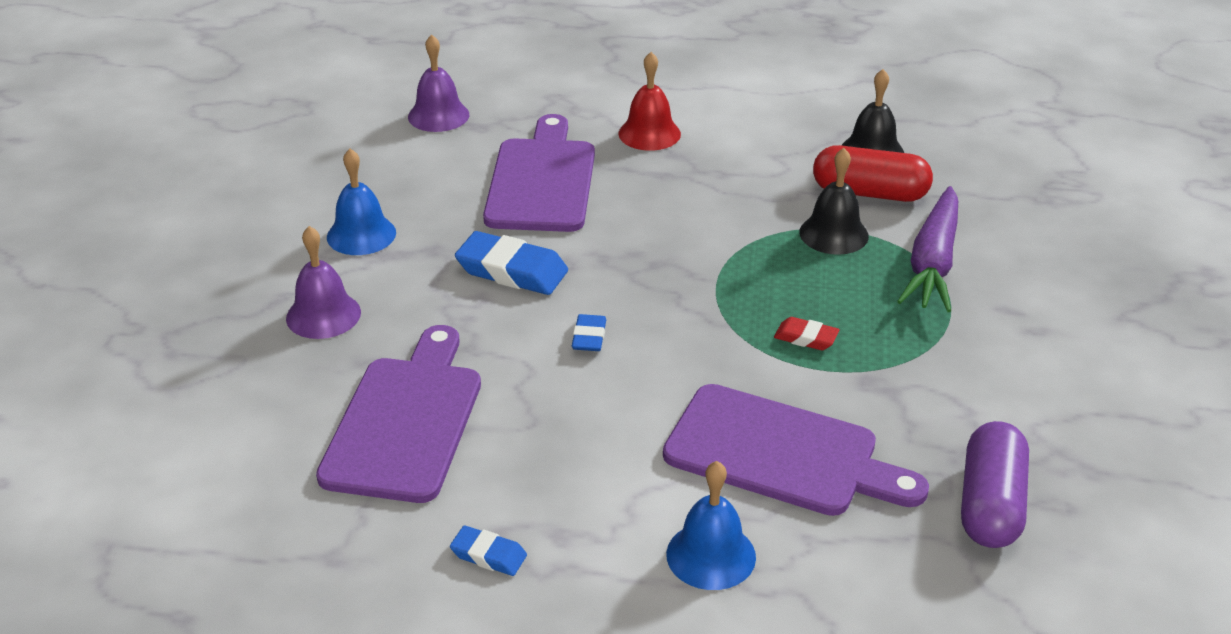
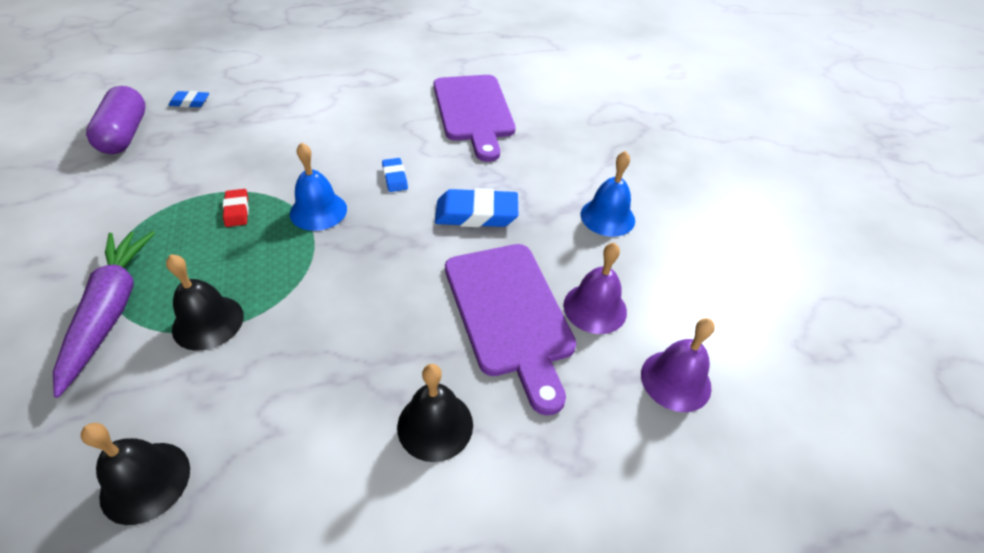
camera: 155 degrees right, 10 degrees up
(323, 315) = (572, 155): purple bell -> purple bell (595, 308)
(488, 555) = (394, 71): blue eraser -> blue eraser (190, 102)
(649, 133) = (435, 425): red bell -> black bell
(711, 555) = (287, 88): blue bell -> blue bell (318, 211)
(781, 453) = (253, 136): purple cutting board -> none
(806, 338) = (237, 210): red eraser -> red eraser turned 75 degrees clockwise
(869, 193) = (161, 396): red capsule -> none

